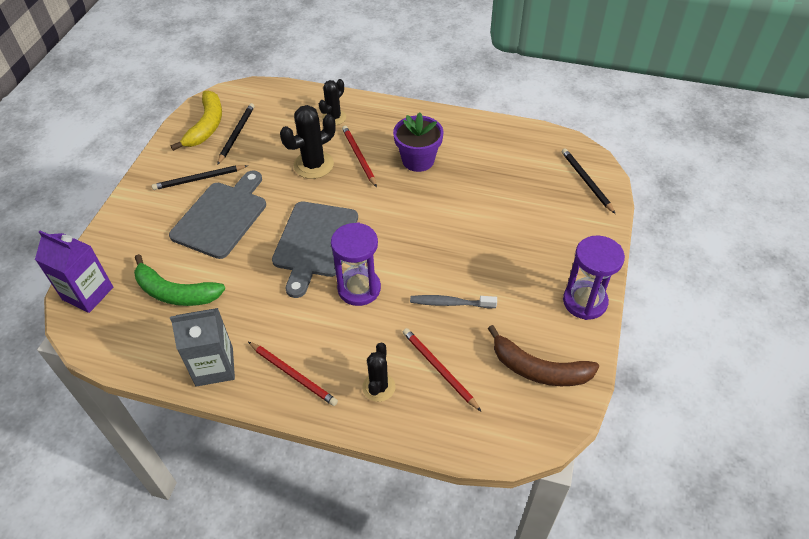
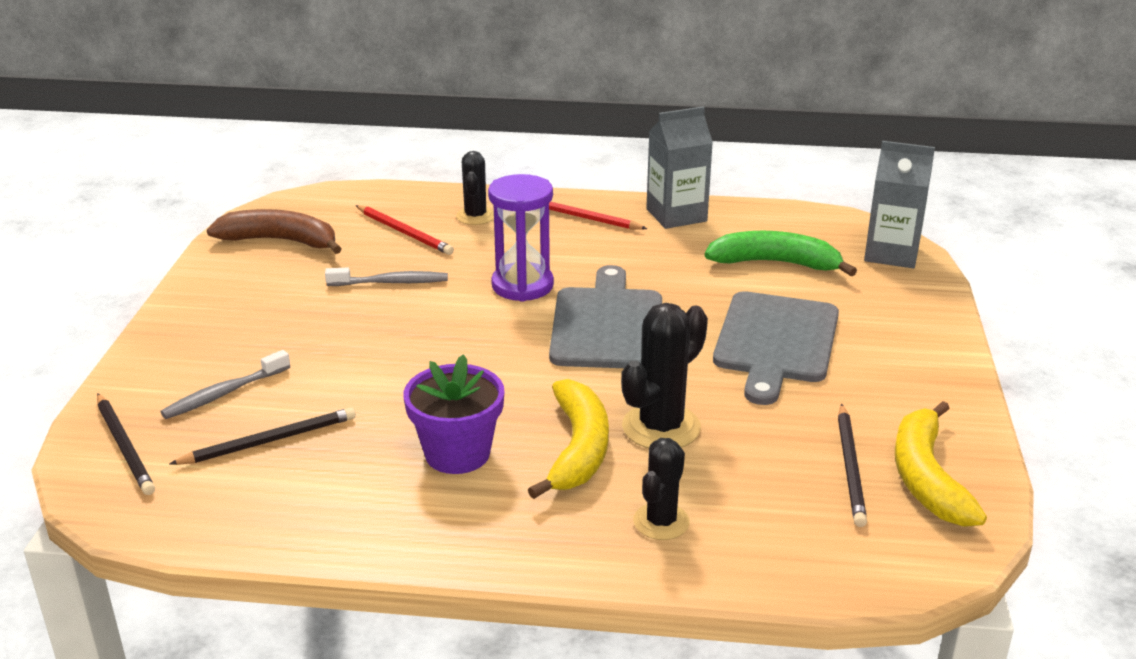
camera: 170 degrees right, 20 degrees down
(88, 293) = (891, 254): purple carton -> grey carton
(199, 179) = (858, 387): black pencil -> black pencil (269, 441)
(359, 157) = (578, 449): red pencil -> yellow banana
(544, 212) = (223, 393): none -> grey toothbrush
(585, 301) = (197, 298): purple hourglass -> none

